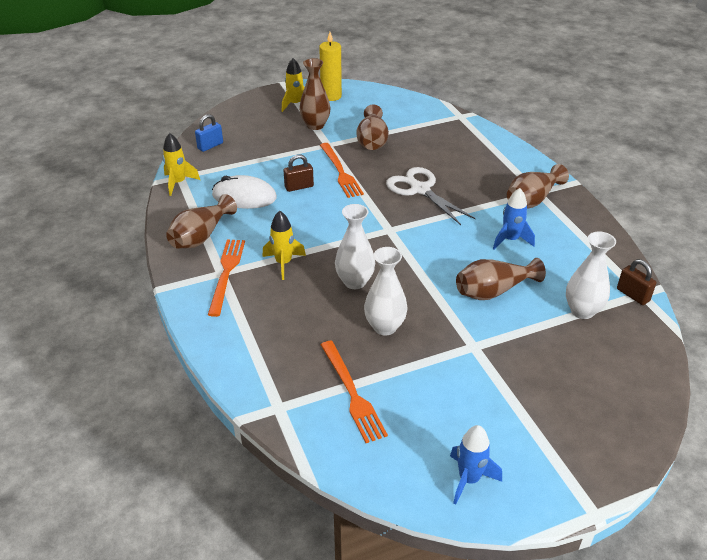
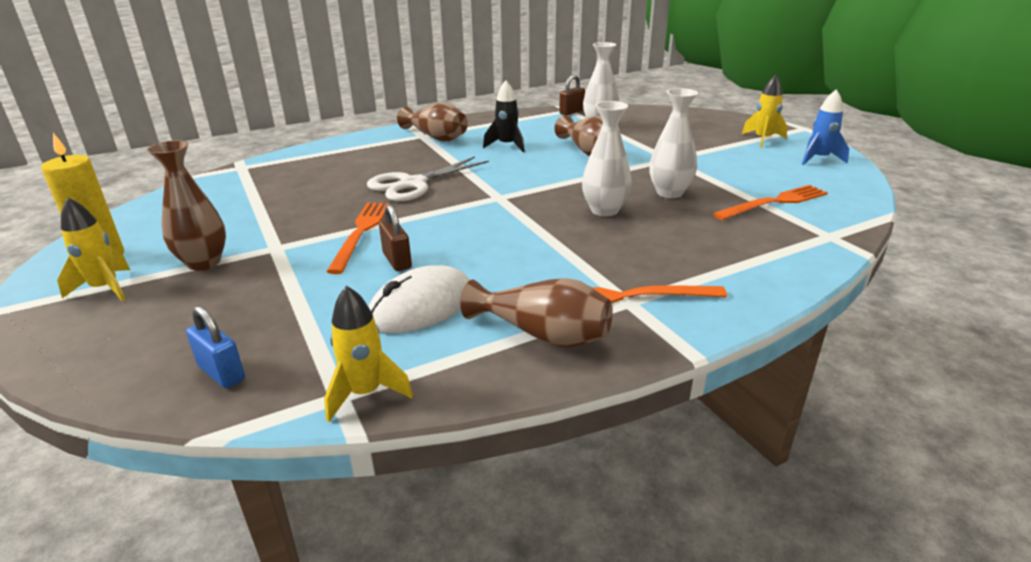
camera: 95 degrees left, 10 degrees down
(244, 196) = (422, 306): white mouse -> white mouse turned 45 degrees clockwise
(283, 263) = (587, 255): yellow rocket -> yellow rocket (763, 140)
(340, 172) = (361, 233): orange fork -> orange fork turned 60 degrees counterclockwise
(372, 141) = (281, 216): brown vase -> none
(510, 240) = (507, 146): blue rocket -> black rocket

